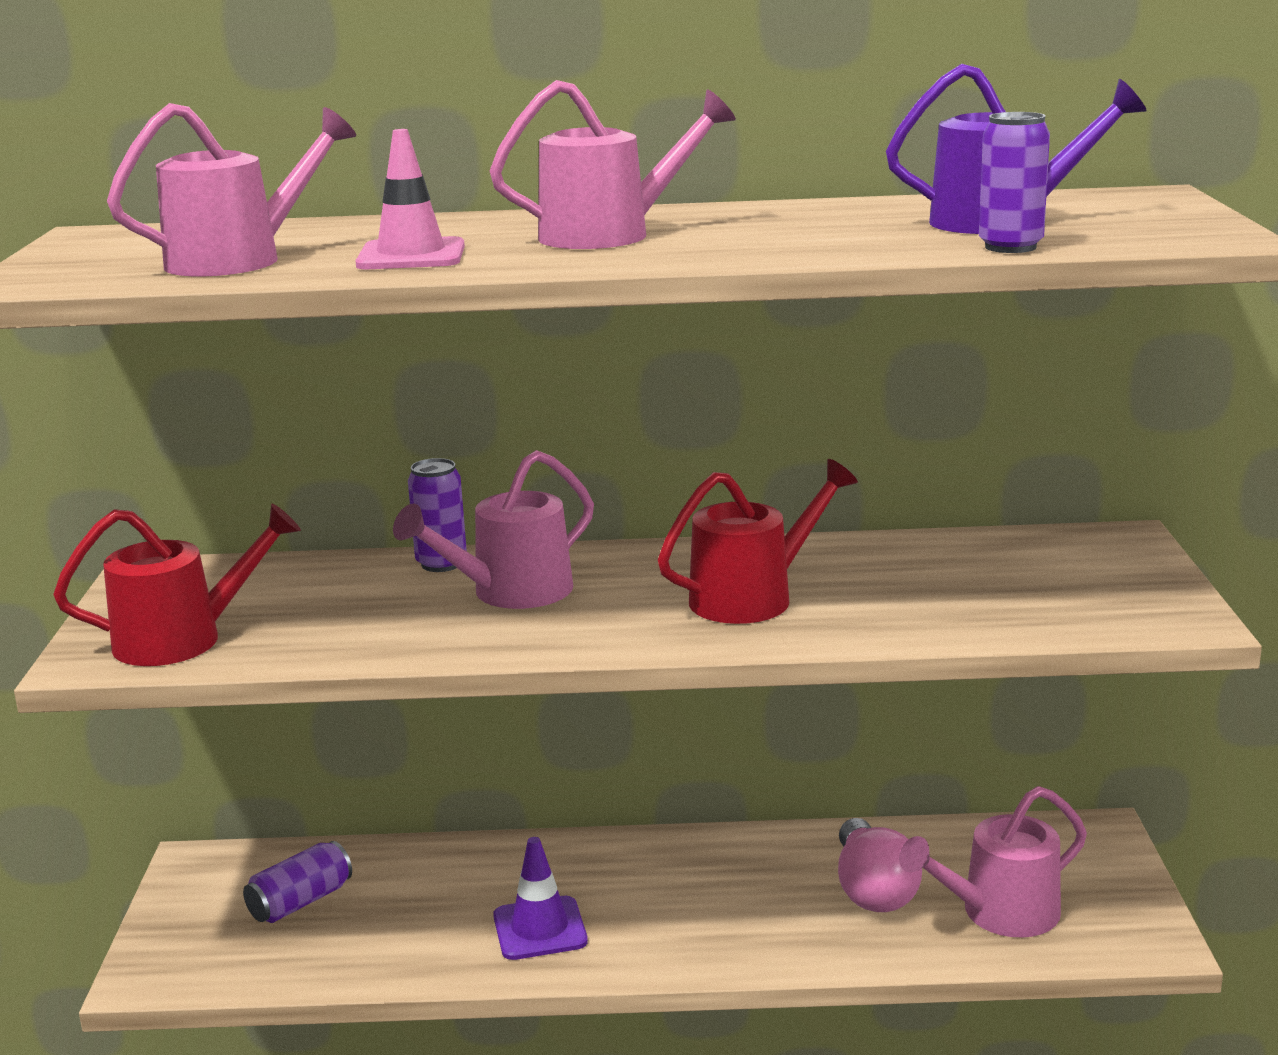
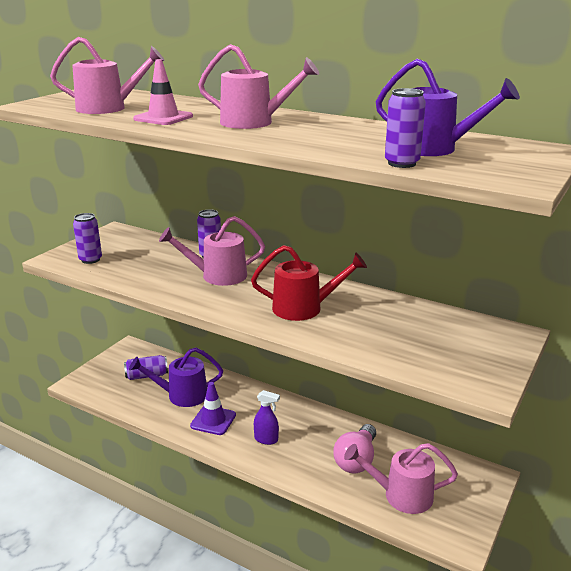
camera: 30 degrees right, 5 degrees up
(183, 639) = (90, 260): red watering can -> purple can
(422, 910) = (182, 395): none -> purple watering can
(680, 920) = (266, 439): none -> purple spray bottle

